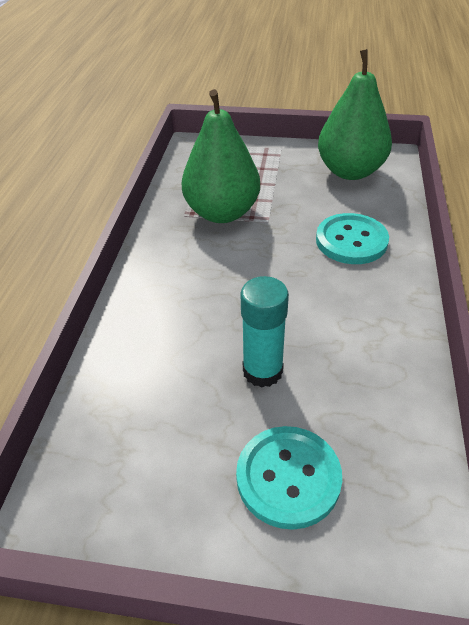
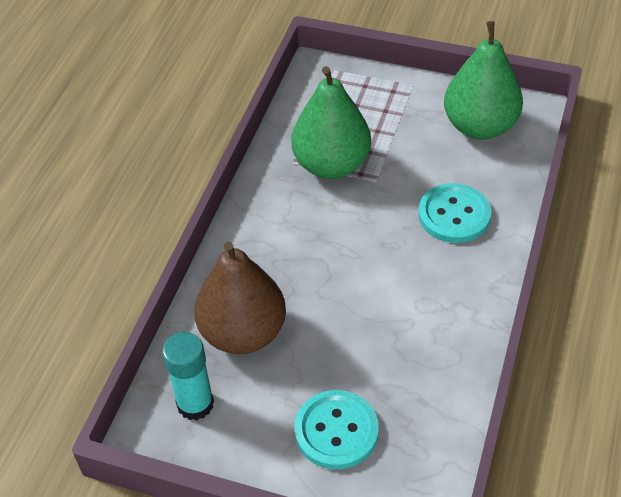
camera: 10 degrees right, 5 degrees up
(157, 377) = (243, 333): none -> brown pear
(262, 371) = (335, 339): turquoise glue stick -> turquoise glue stick (195, 404)

